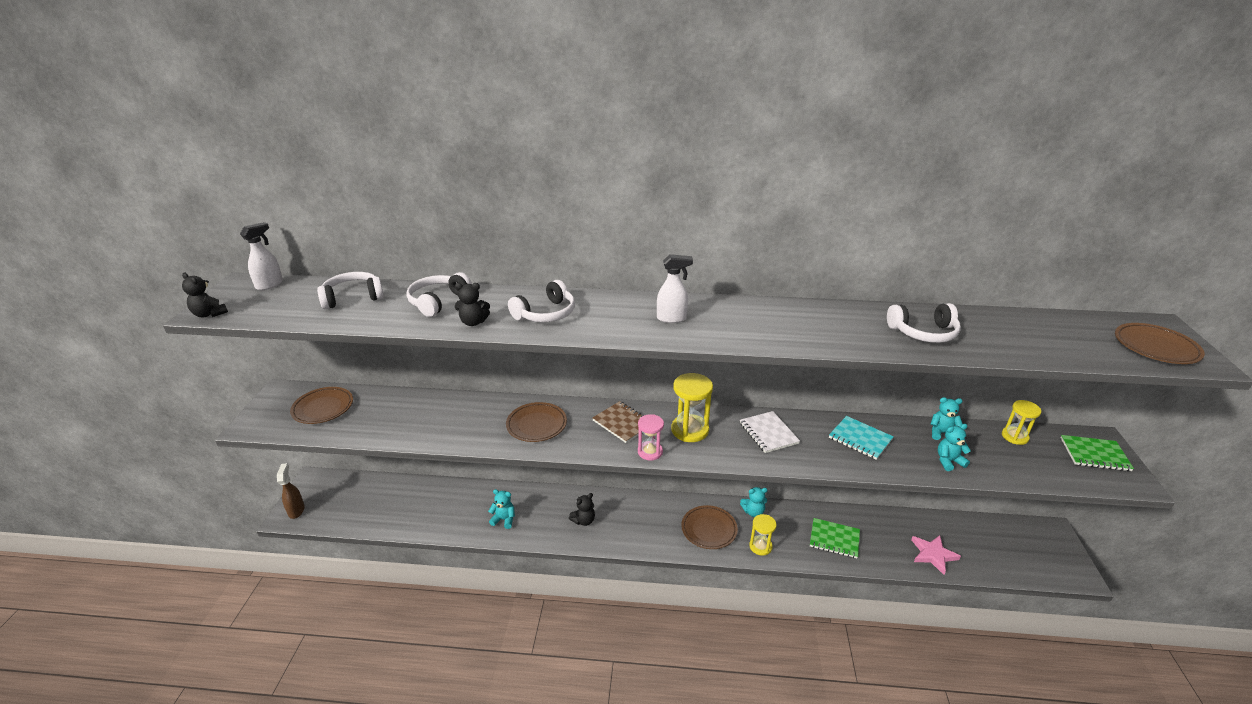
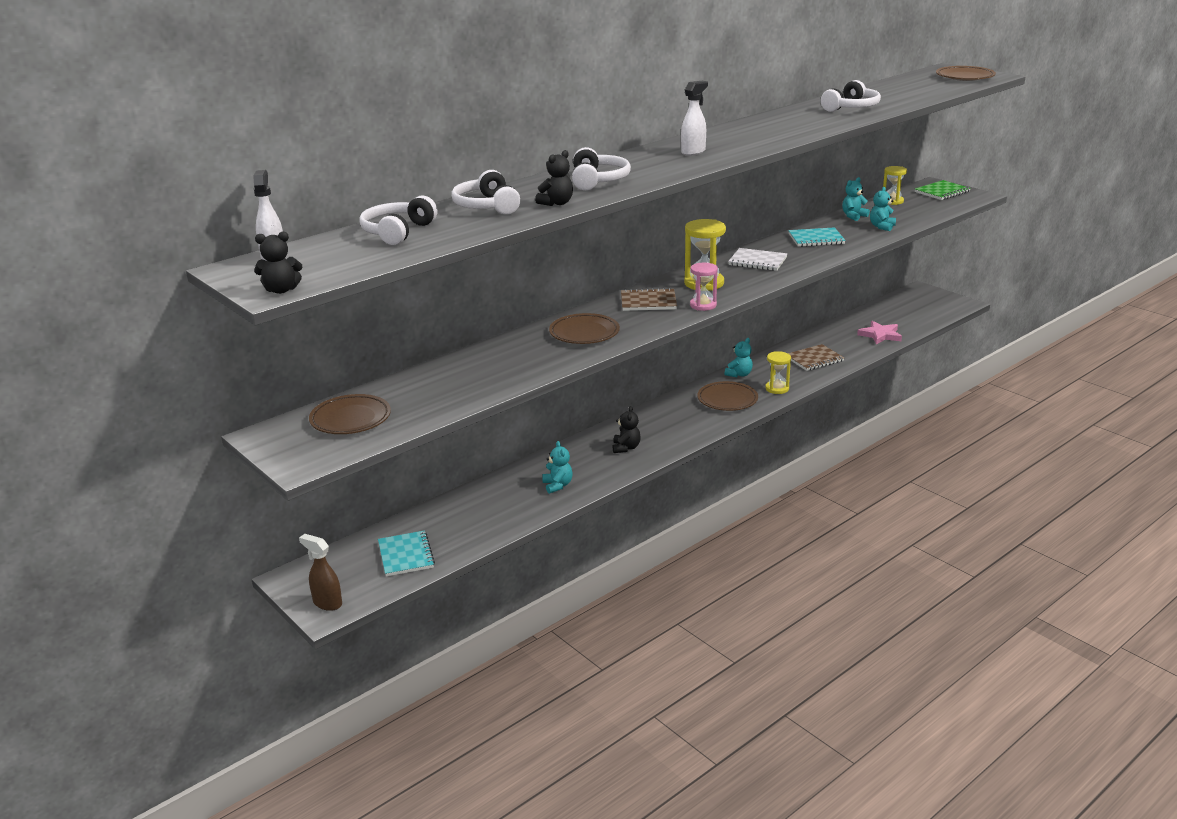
camera: 45 degrees left, 5 degrees down
(368, 508) = (406, 555): none -> turquoise notebook
(504, 519) = (557, 485): turquoise teddy bear -> turquoise teddy bear turned 105 degrees clockwise
(834, 539) = (814, 359): green notebook -> brown notebook

